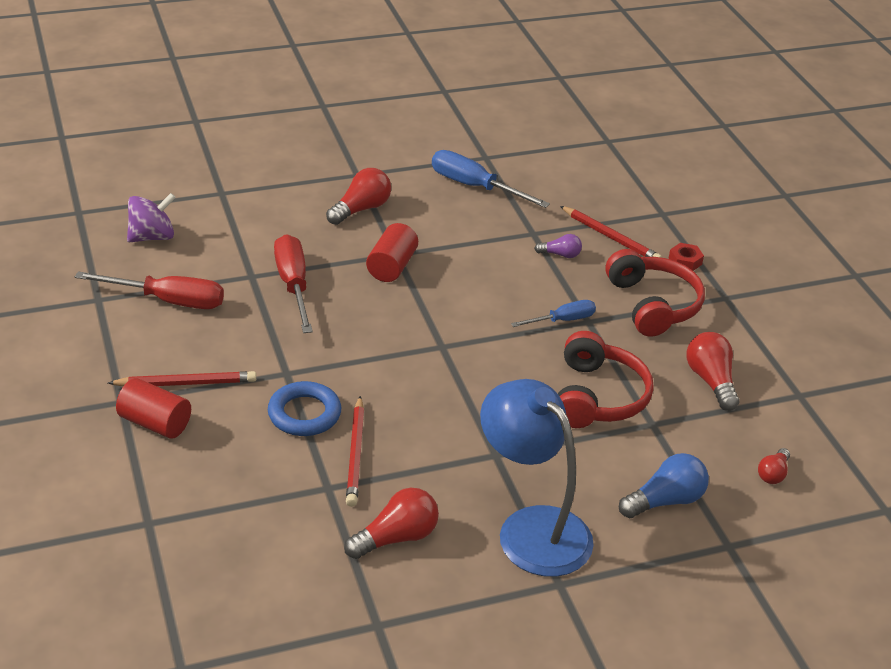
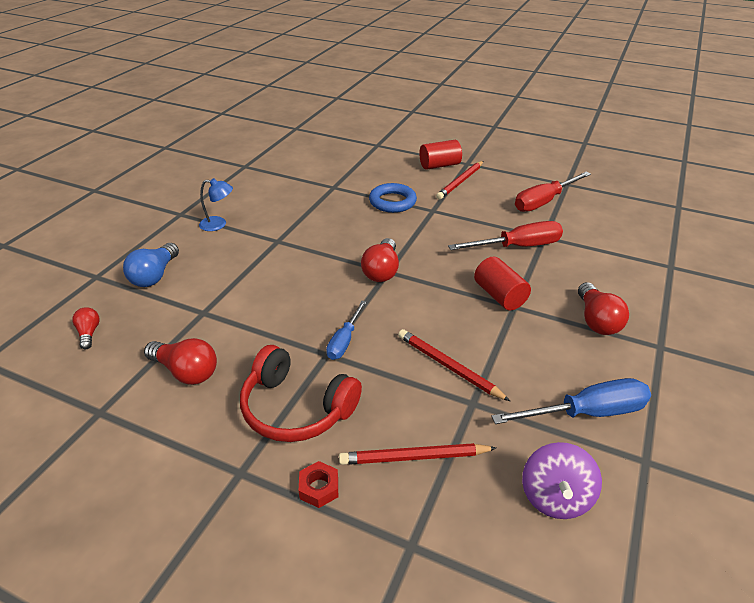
camera: 135 degrees right, 0 degrees up
(152, 237) = (625, 220): purple spinning top -> purple spinning top (555, 497)
(293, 285) = (517, 246): red screwdriver -> red screwdriver turned 45 degrees counterclockwise
(355, 454) = (343, 202): red pencil -> red pencil (448, 366)
(396, 538) = (277, 189): red light bulb -> red light bulb (381, 271)
(532, 528) = (218, 224): blue lamp -> blue lamp, size x0.45
(560, 254) = (423, 398): purple light bulb -> none
(598, 397) = (257, 305): red headphones -> none

